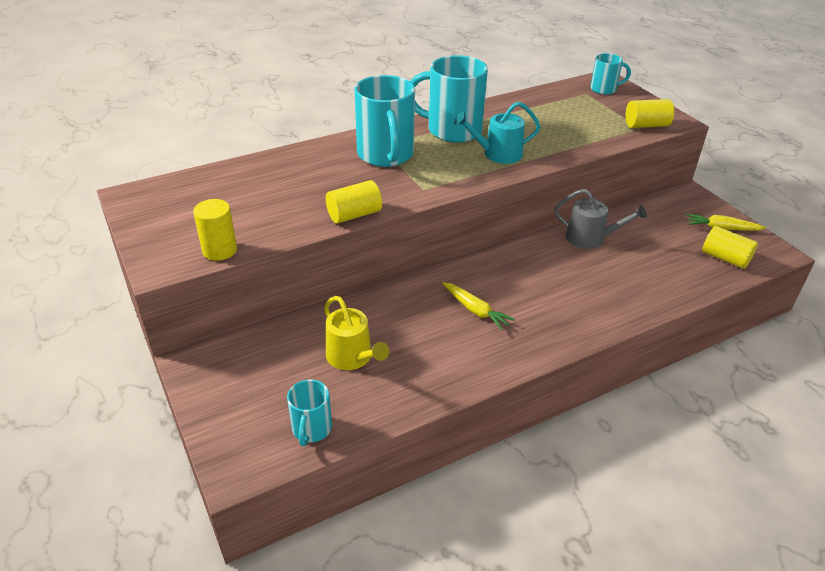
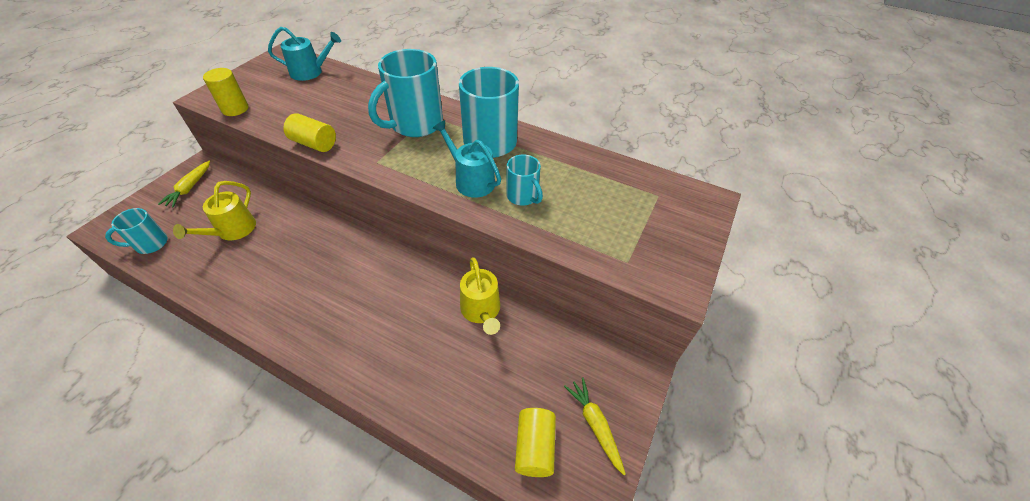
camera: 55 degrees right, 10 degrees up
(203, 186) = (310, 72): none -> turquoise watering can
(476, 310) = (321, 273): yellow carrot -> yellow carrot (190, 188)
(590, 238) = (481, 310): grey watering can -> yellow watering can
(604, 89) = (684, 205): turquoise mug -> turquoise mug (523, 196)
(646, 125) = (638, 264): yellow cylinder -> none

